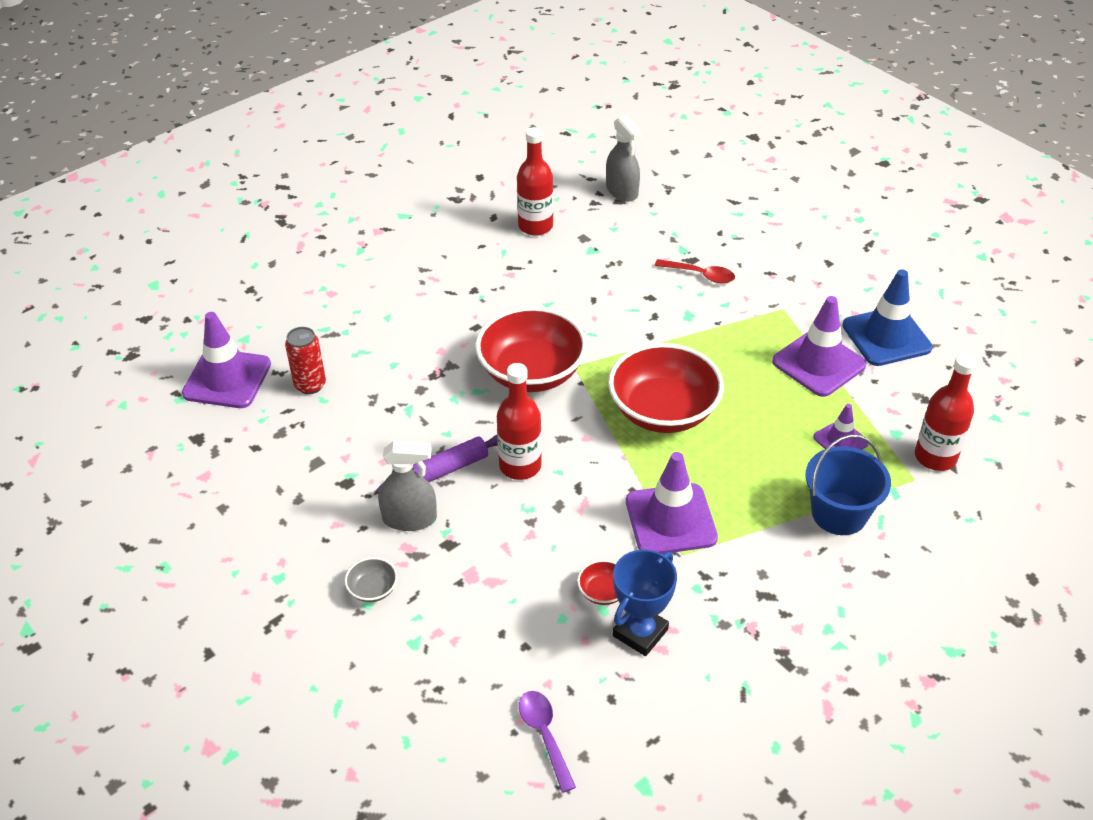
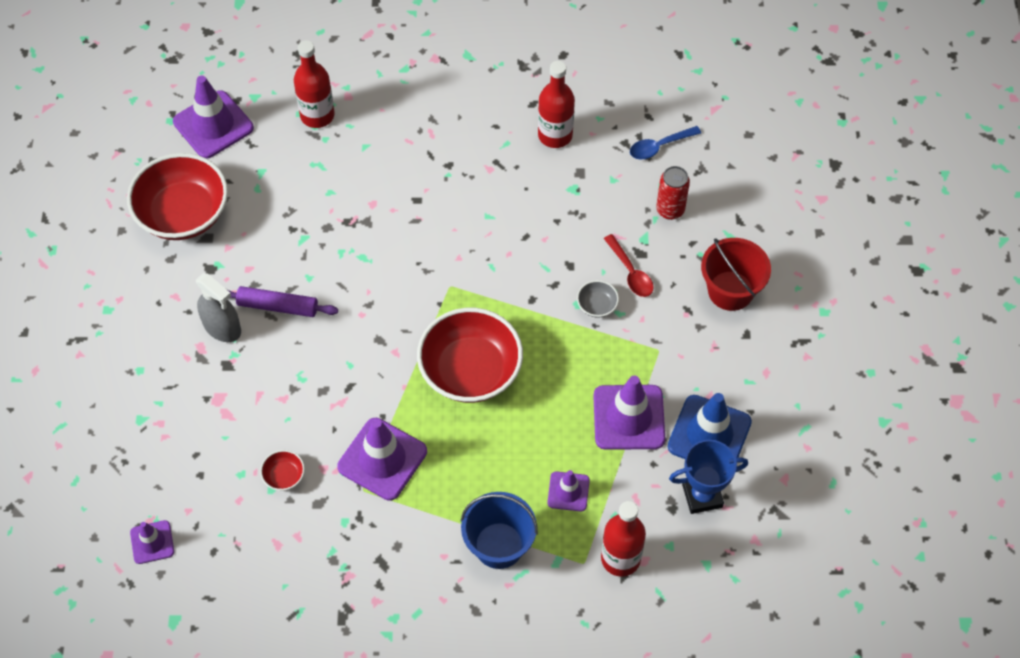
camera: 40 degrees right, 15 degrees up
(310, 385) = (260, 169): red can -> red can (670, 210)
(373, 589) = (152, 362): grey bowl -> grey bowl (597, 305)
(520, 466) = (329, 340): red bottle -> red bottle (317, 115)
(531, 372) = (414, 269): red bowl -> red bowl (183, 214)
(544, 735) = (152, 542): purple spoon -> purple traffic cone
(622, 191) = (659, 146): grey spray bottle -> blue spoon
(640, 633) = (276, 523): blue trophy -> blue trophy (702, 496)
(783, 244) = (730, 291): none -> red bucket

